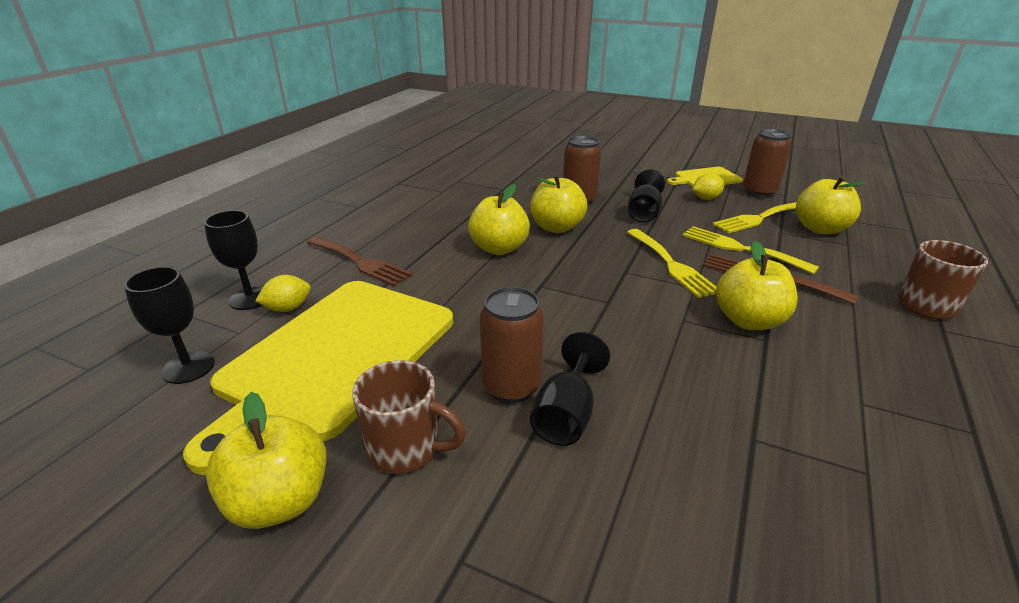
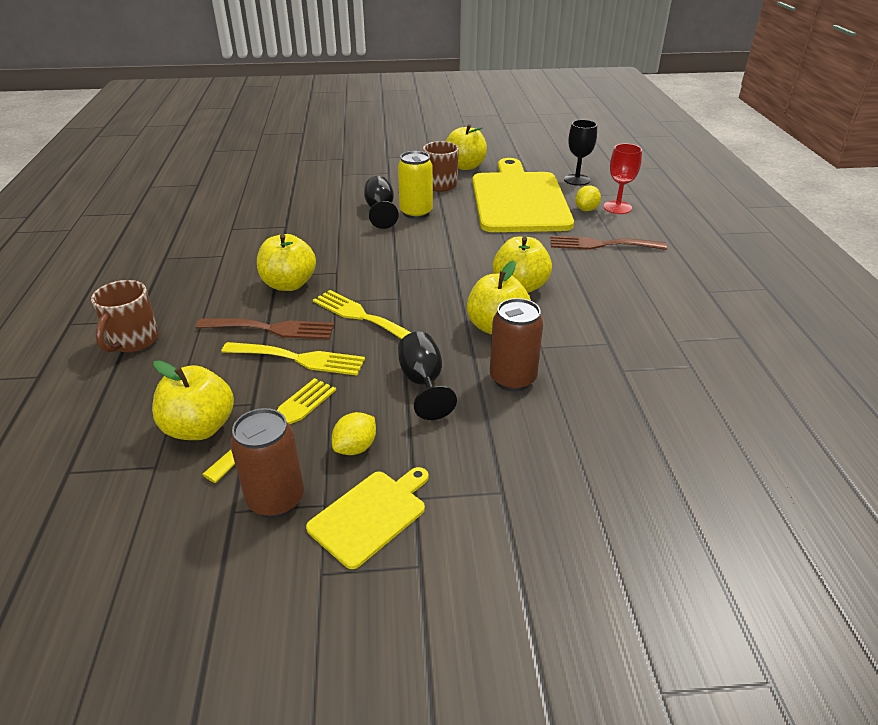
camera: 150 degrees right, 5 degrees up
(250, 298) = (617, 207): black goblet -> red goblet
(511, 387) = (416, 213): brown can -> yellow can

